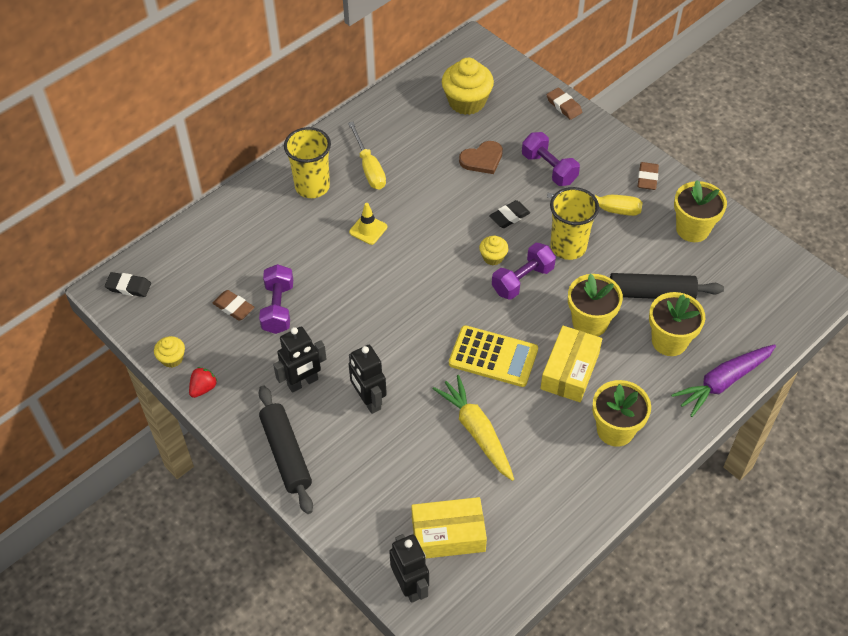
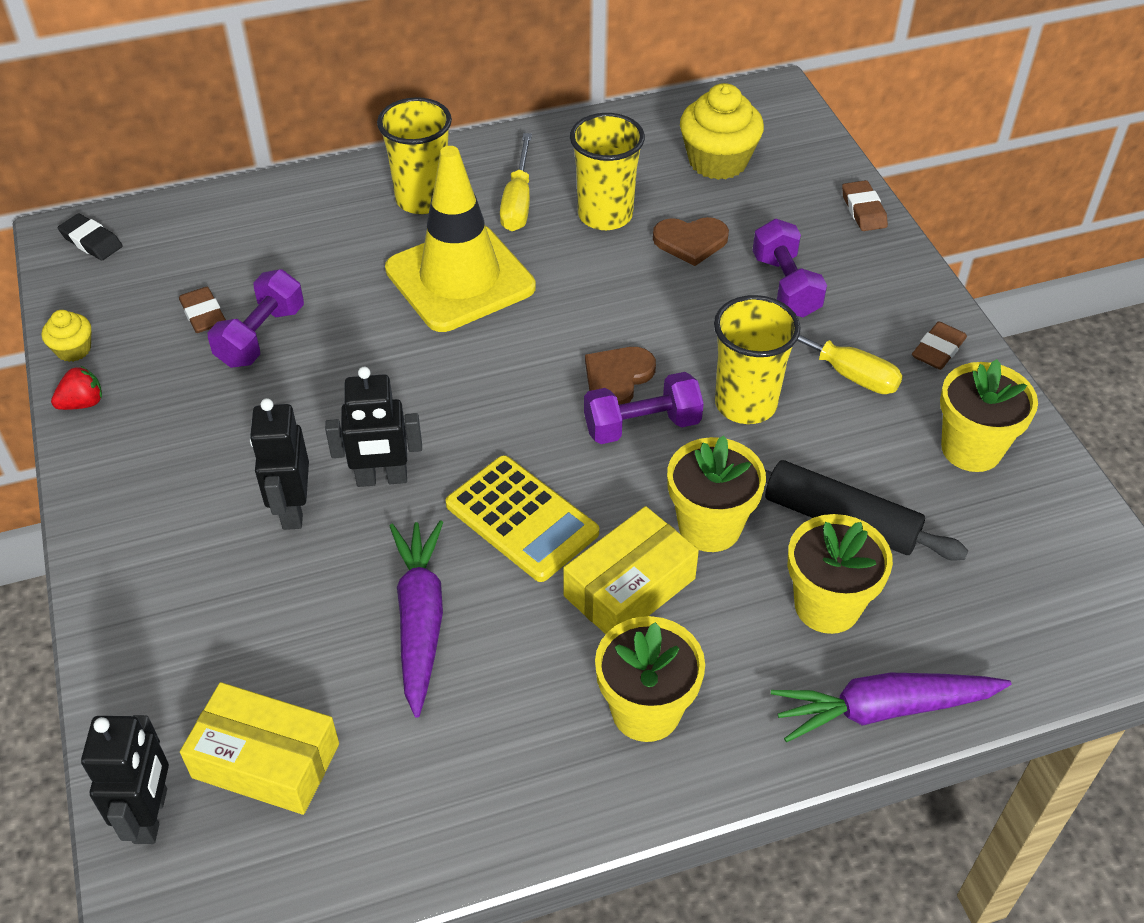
camera: 25 degrees right, 5 degrees down
(286, 454) = (122, 537): black rolling pin -> none
(303, 382) = (219, 448): black robot -> black robot (382, 479)
(368, 229) = (460, 278): yellow traffic cone -> yellow traffic cone, size x2.49
(424, 159) = (605, 215): none -> yellow cup
(476, 431) = (420, 620): yellow carrot -> purple carrot
(493, 257) = (617, 378): yellow cupcake -> brown heart
(509, 216) = (680, 331): black eraser -> none

